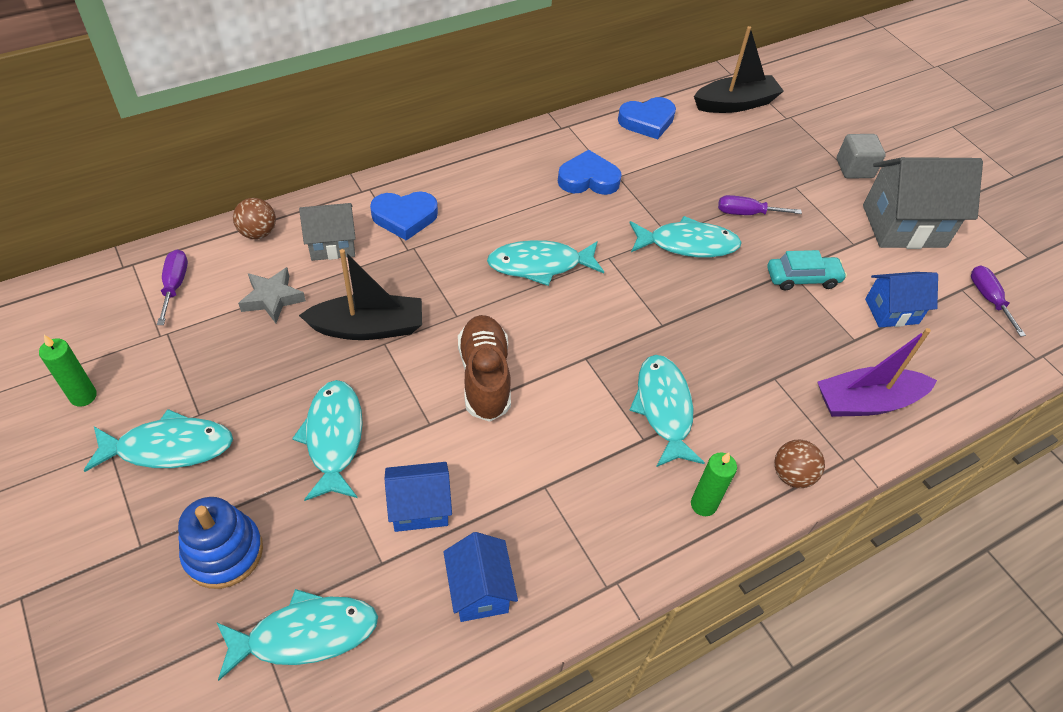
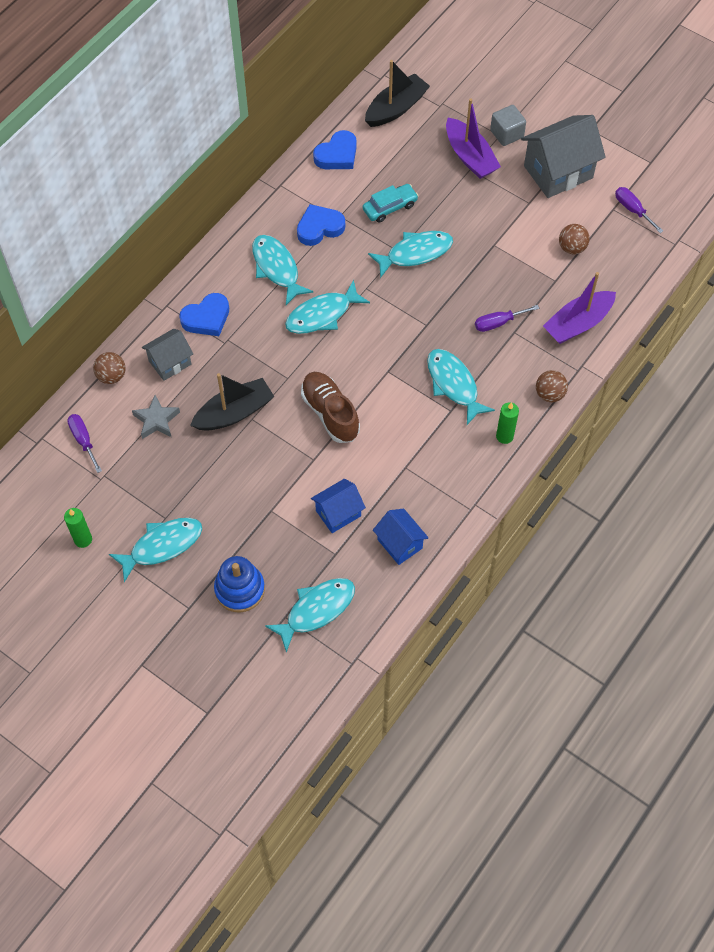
camera: 20 degrees left, 10 degrees up
(333, 438) = (259, 494): turquoise fish -> turquoise fish (277, 268)
(746, 213) = (445, 208): purple screwdriver -> purple screwdriver (498, 323)
(800, 174) = (470, 156): none -> purple boat
(802, 278) = (504, 247): turquoise car -> turquoise car (390, 207)
(891, 311) = (572, 248): blue house -> brown ball

